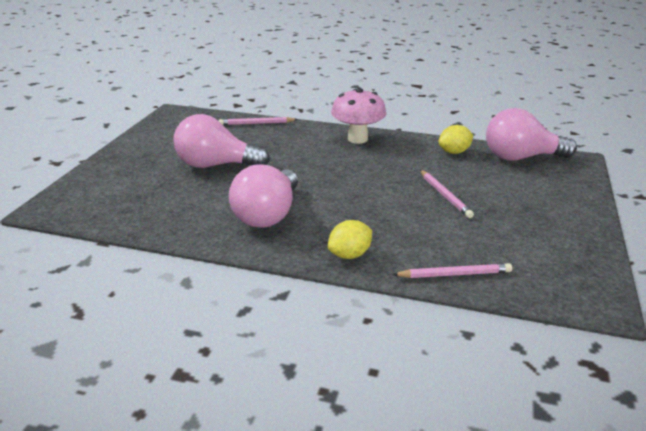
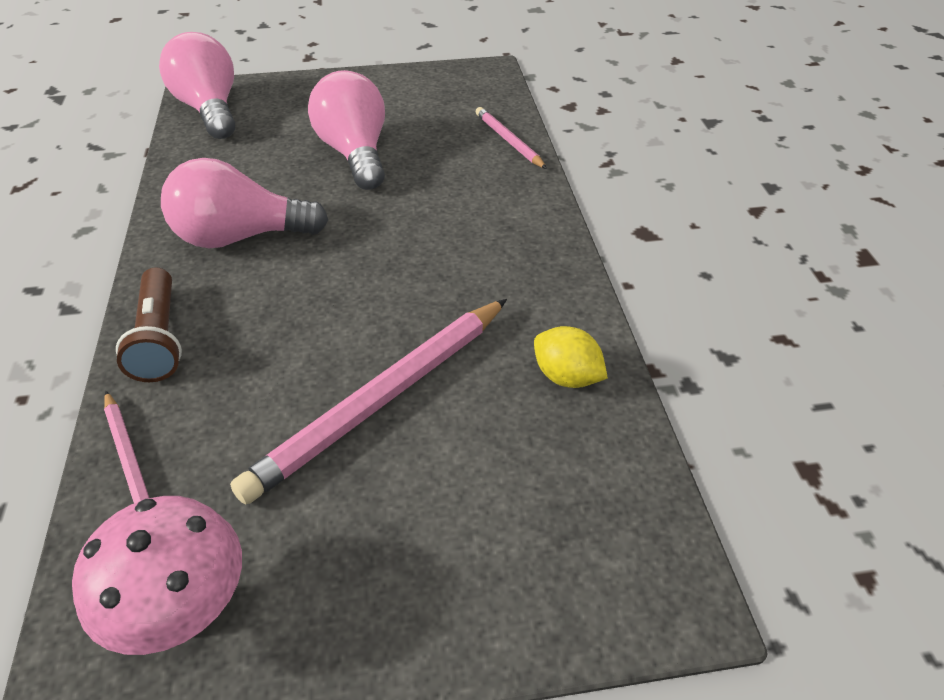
camera: 65 degrees right, 15 degrees up
(350, 255) = (159, 338): yellow lemon -> brown flashlight
(357, 139) = (531, 248): pink mushroom -> pink mushroom (184, 610)
(445, 195) = (382, 400): pink pencil -> pink pencil, size x1.93
(521, 157) = (615, 486): pink light bulb -> pink light bulb (210, 110)

